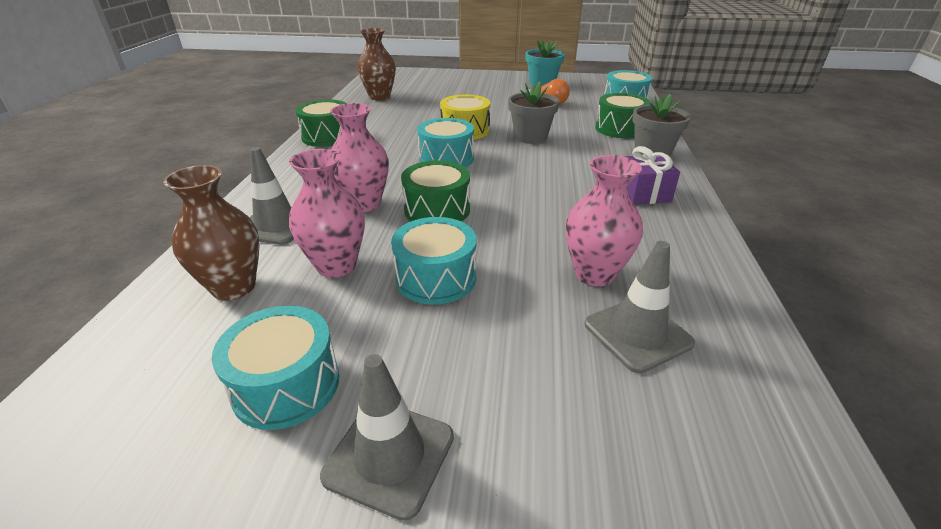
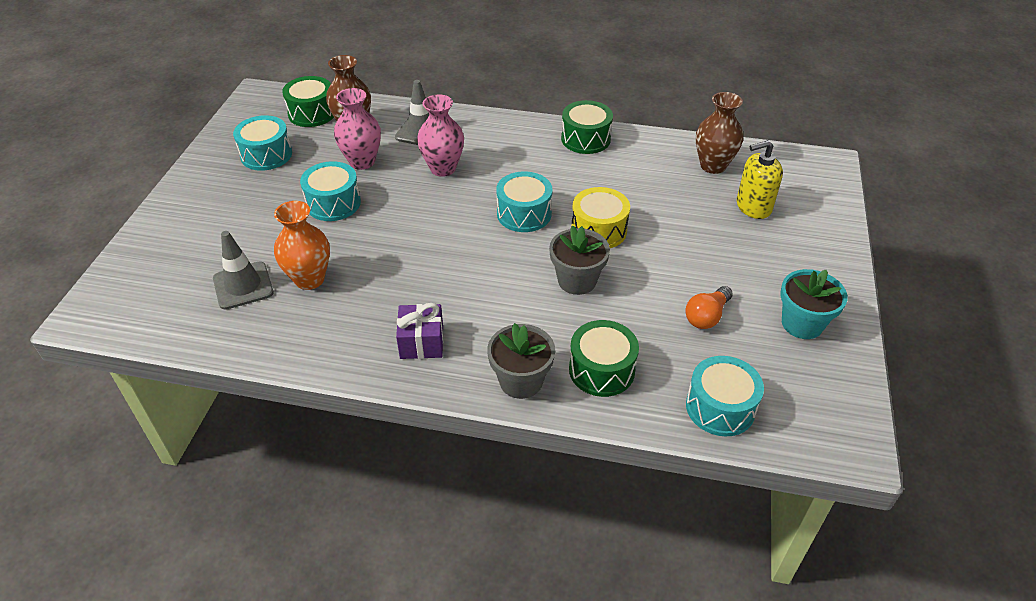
camera: 95 degrees right, 10 degrees up
(389, 456) = (210, 187): grey traffic cone -> none
(430, 89) = (753, 206): none -> yellow soap dispenser
(437, 210) = (424, 205): green drum -> green drum (312, 113)
(594, 274) = (309, 279): pink vase -> orange vase

